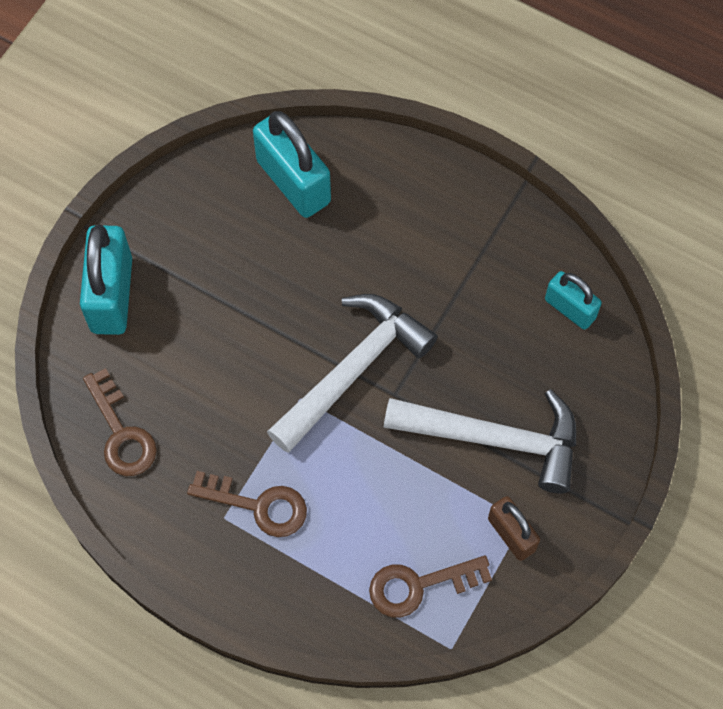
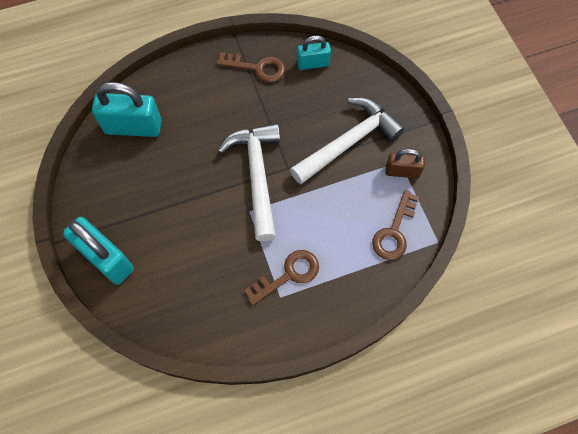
camera: 50 degrees left, 0 degrees up
(121, 432) = (187, 313): brown key -> brown key (257, 68)

